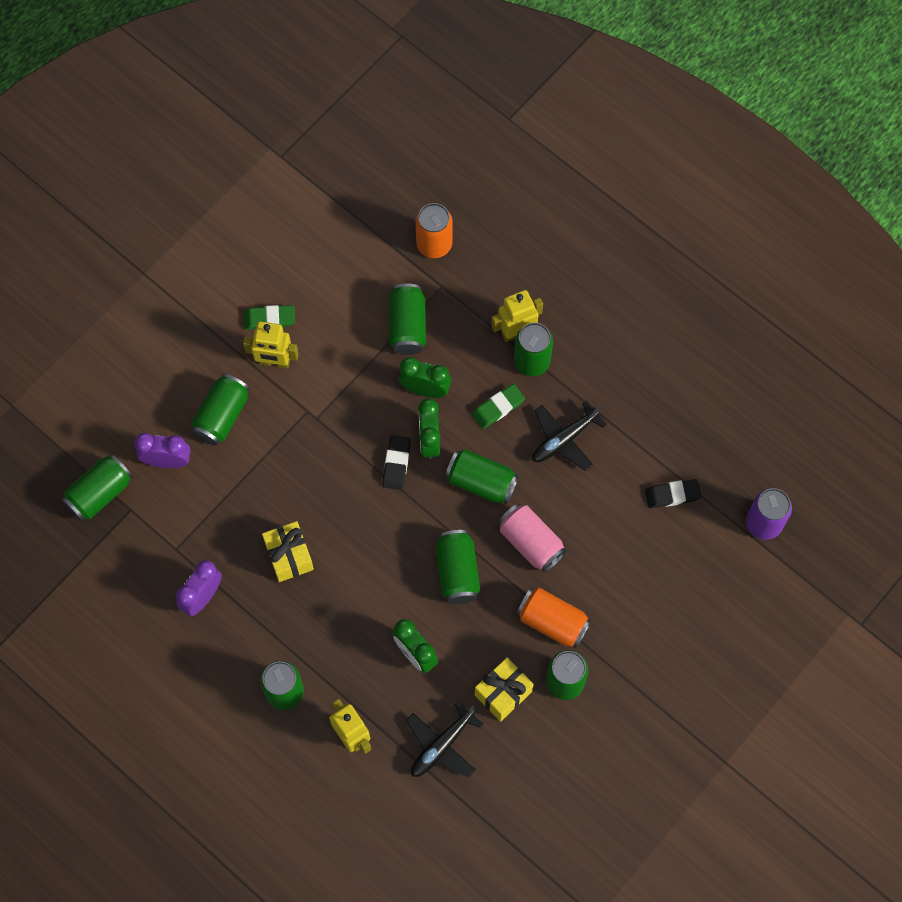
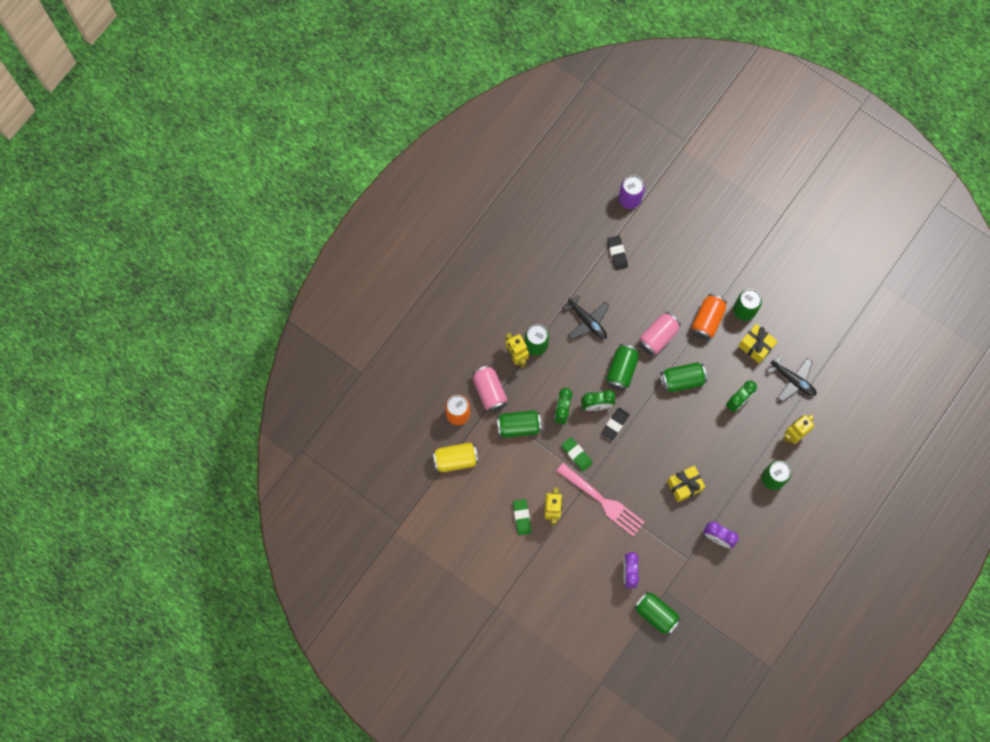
camera: 95 degrees left, 5 degrees up
(222, 416) = (594, 540): green can -> none
(280, 433) = (602, 501): none -> pink fork
(366, 236) = (455, 459): none -> yellow can
(396, 464) = (615, 424): black eraser -> black eraser turned 60 degrees counterclockwise
(465, 290) = (489, 391): none -> pink can
(498, 408) = (570, 364): green eraser -> green eraser (576, 454)

